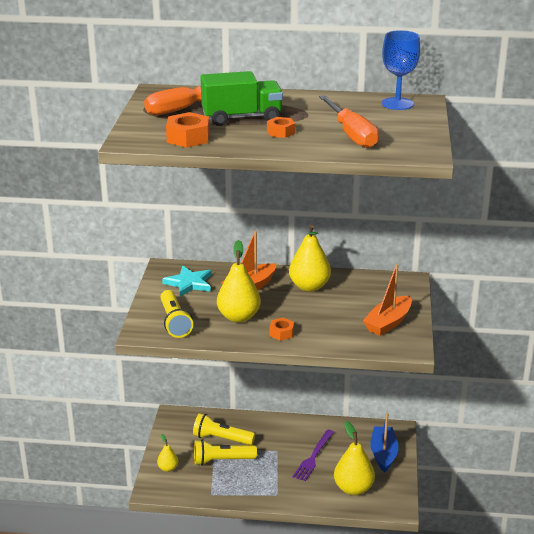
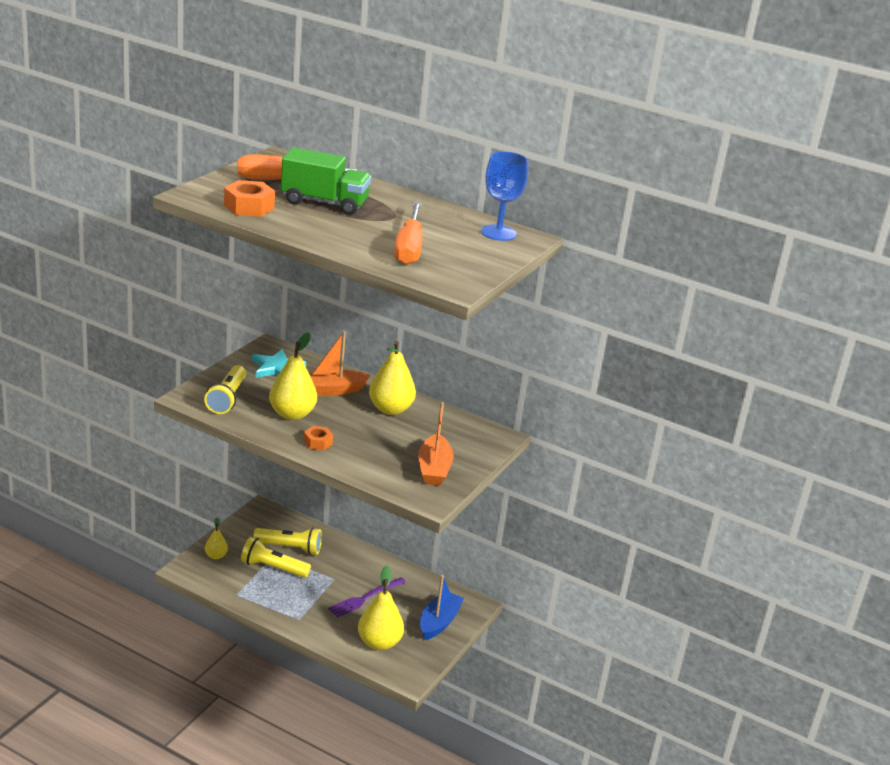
camera: 20 degrees right, 0 degrees up
(222, 439) = (289, 548): yellow flashlight -> yellow flashlight turned 150 degrees clockwise
(281, 132) = (343, 226): orange nut -> none
(388, 323) = (434, 469): orange boat -> orange boat turned 60 degrees counterclockwise

